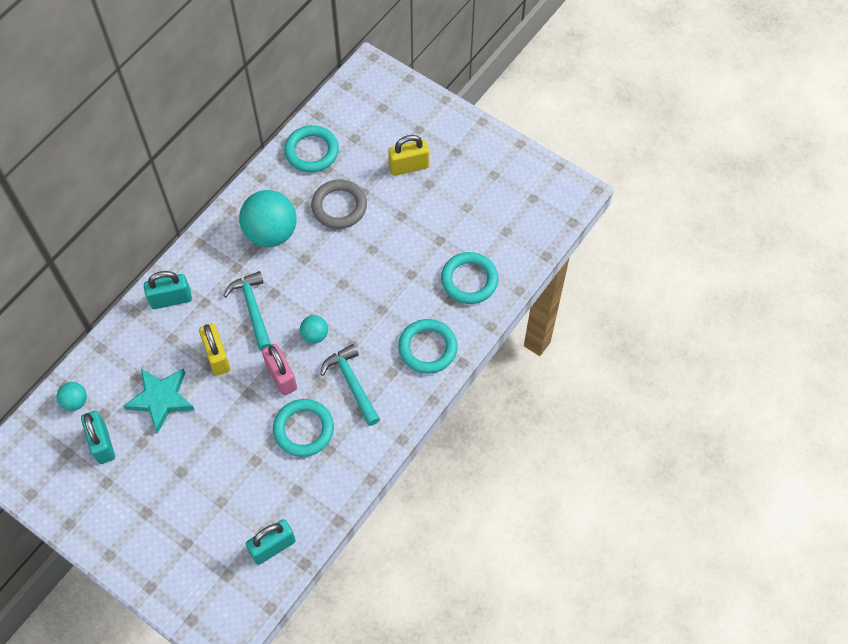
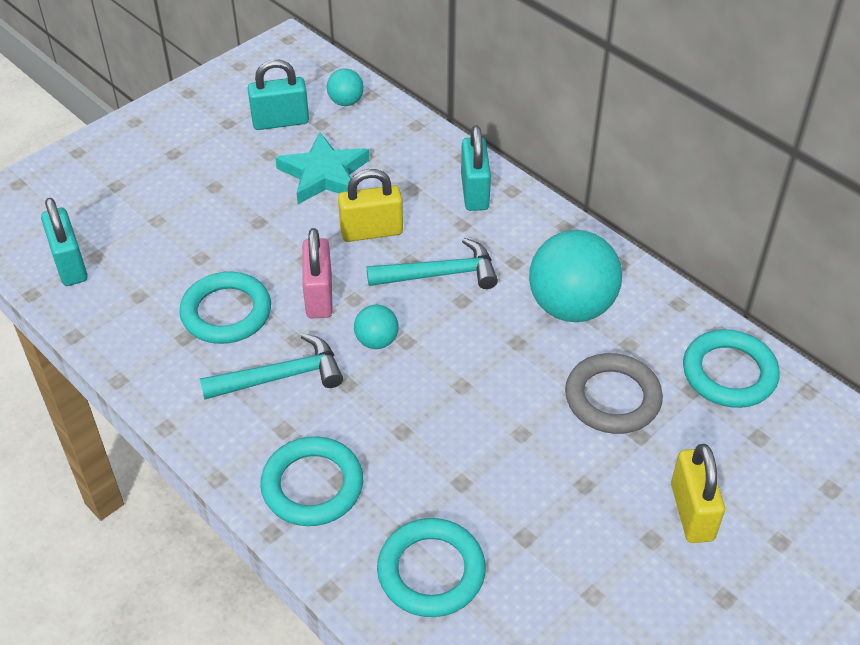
camera: 100 degrees right, 15 degrees down
(281, 376) = (319, 296): pink padlock -> pink padlock turned 75 degrees counterclockwise

